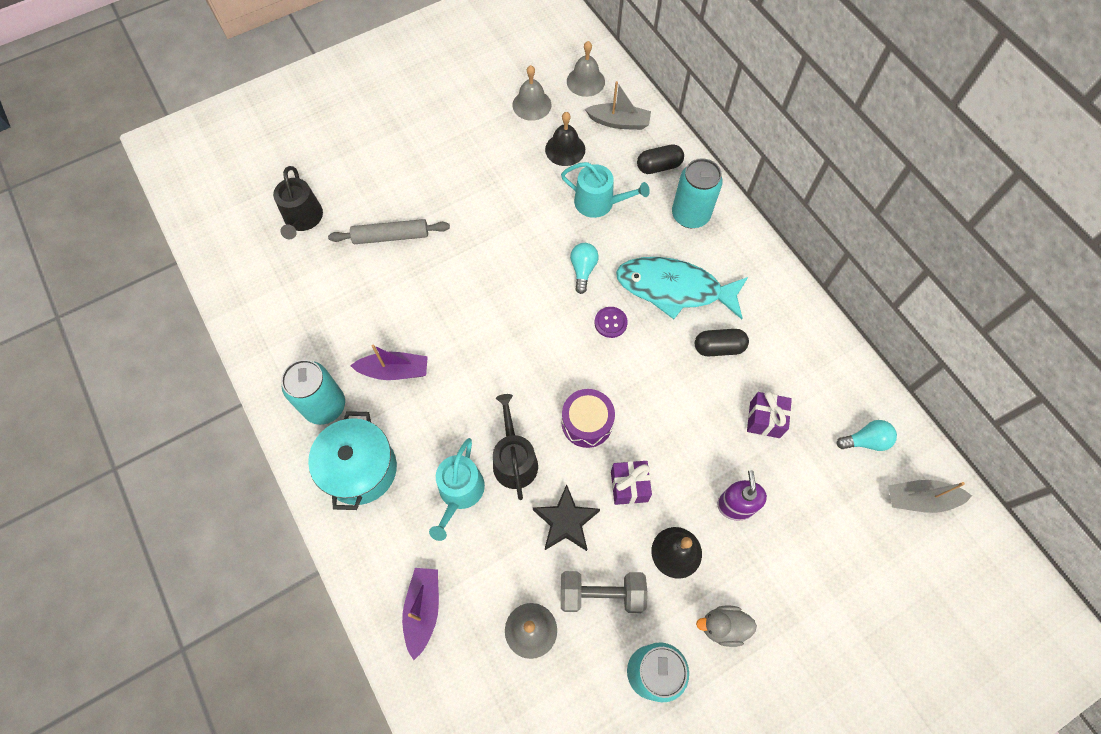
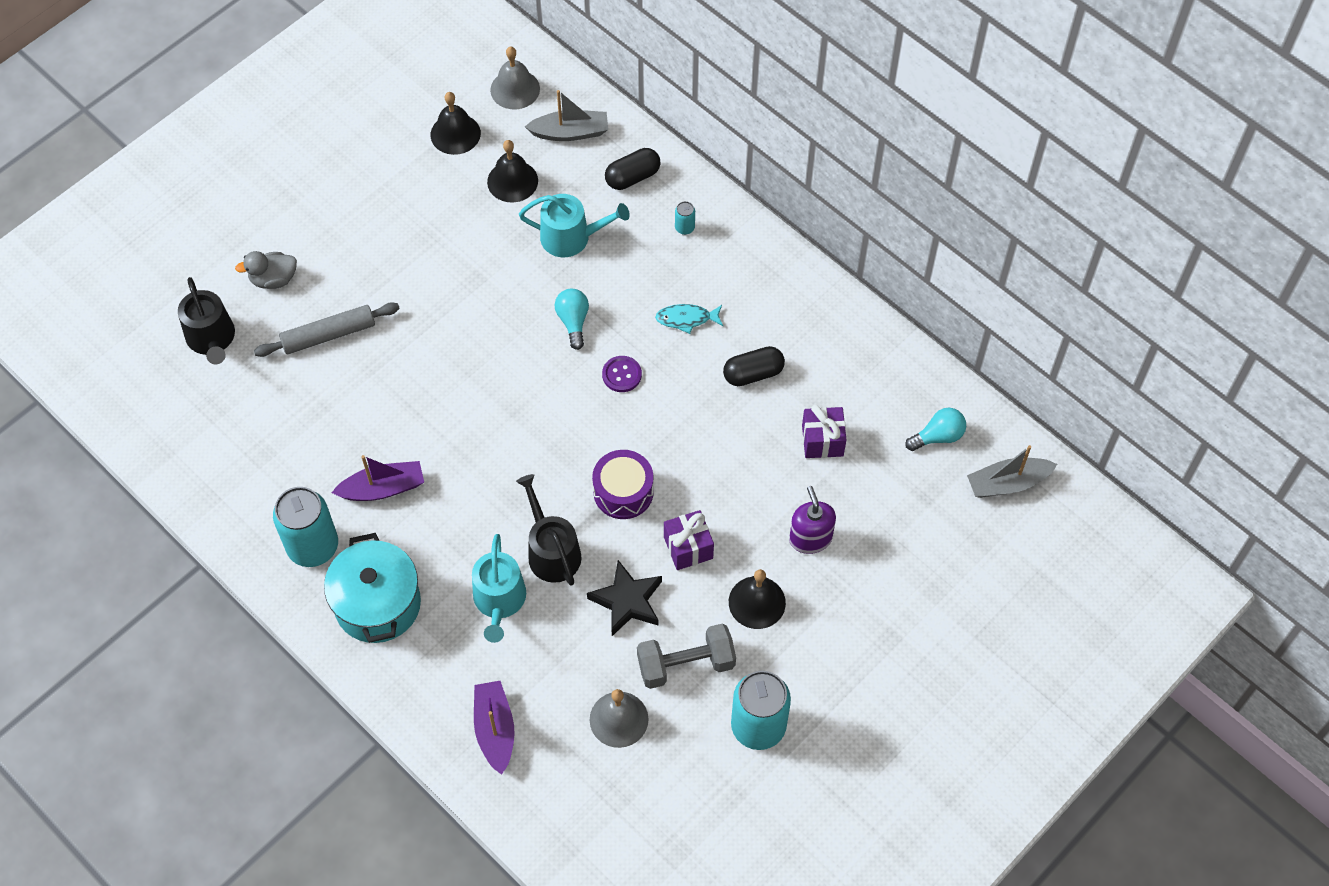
camera: 15 degrees left, 5 degrees down
(531, 105) = (455, 134): grey bell -> black bell
(674, 289) = (686, 319): turquoise fish -> turquoise fish, size x0.43
(690, 215) = (684, 228): turquoise can -> turquoise can, size x0.42
(723, 626) = (823, 663): grey duck -> grey duck (273, 279)

